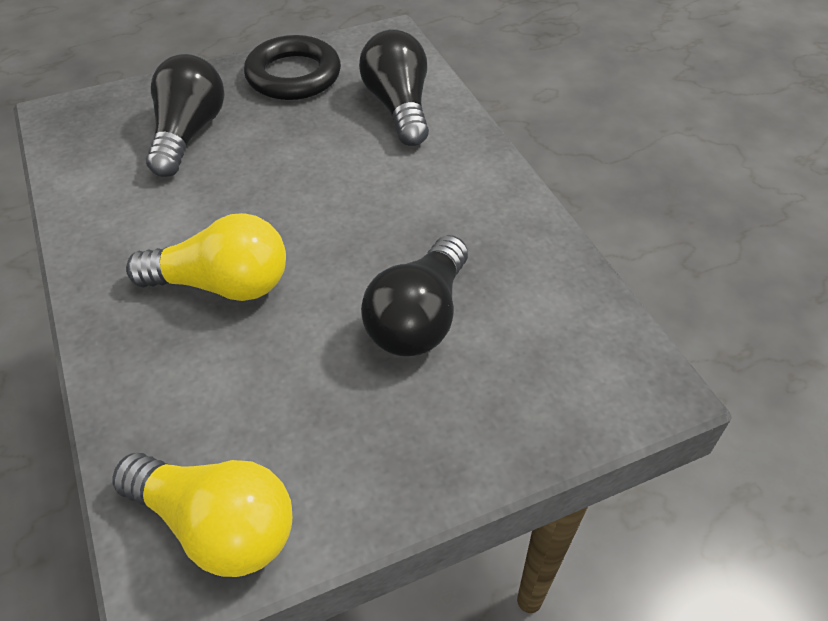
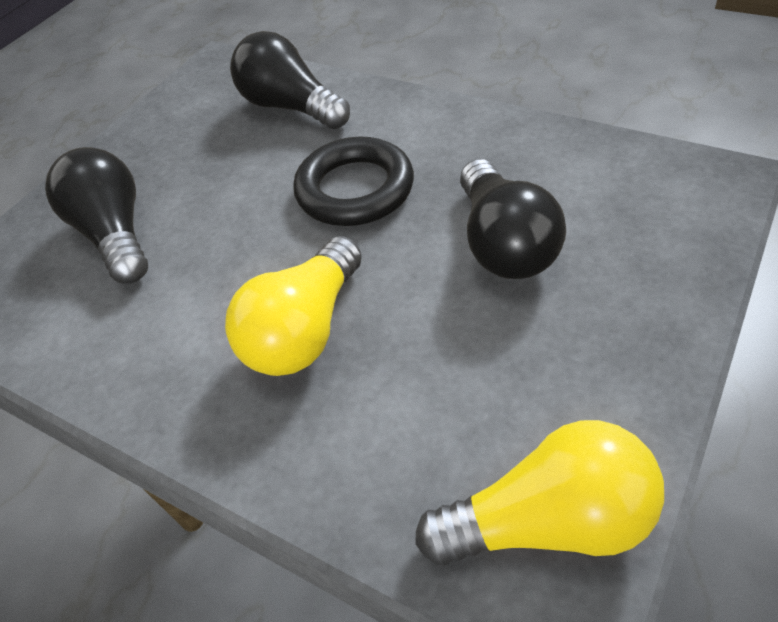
camera: 30 degrees left, 0 degrees up
(223, 284) = (305, 330): yellow light bulb -> yellow light bulb turned 150 degrees clockwise
(293, 75) = (164, 134): black ring -> black ring (355, 189)

